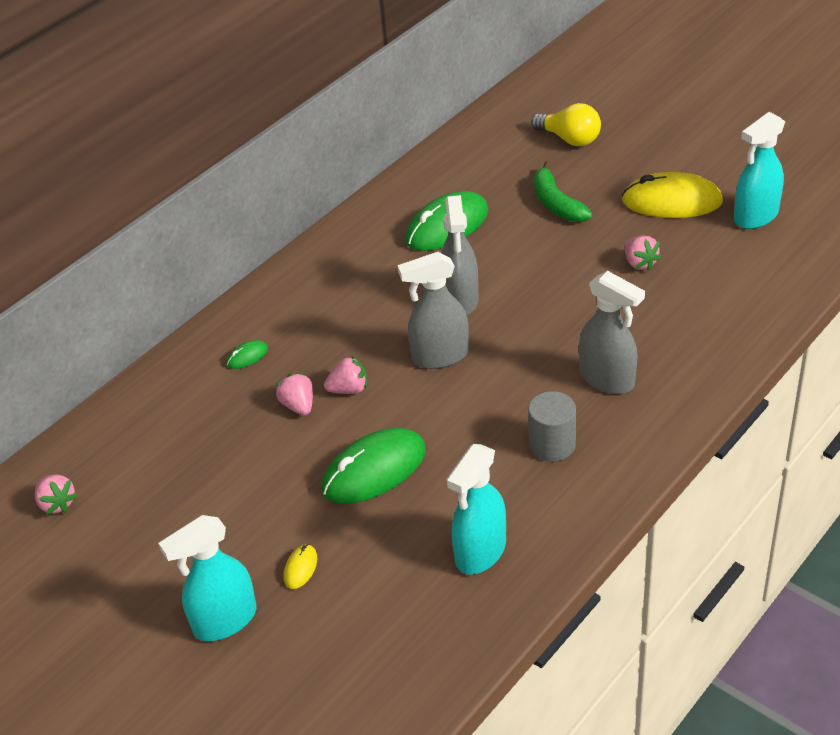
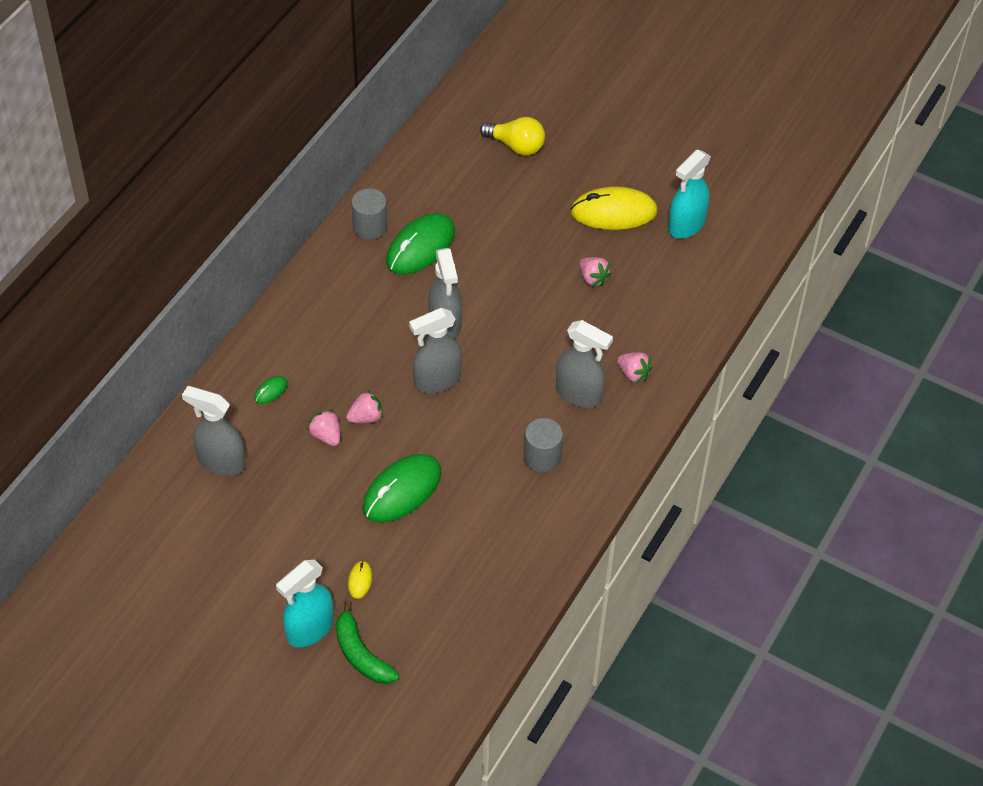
camera: 15 degrees left, 10 degrees up
(57, 503) = (143, 541): pink strawberry -> pink strawberry (633, 374)
(171, 425) = (221, 462): none -> grey spray bottle
(395, 206) = (370, 227): none -> grey cylinder
(480, 552) = (499, 555): turquoise spray bottle -> none
(556, 203) = (513, 218): green banana -> green banana (361, 654)

